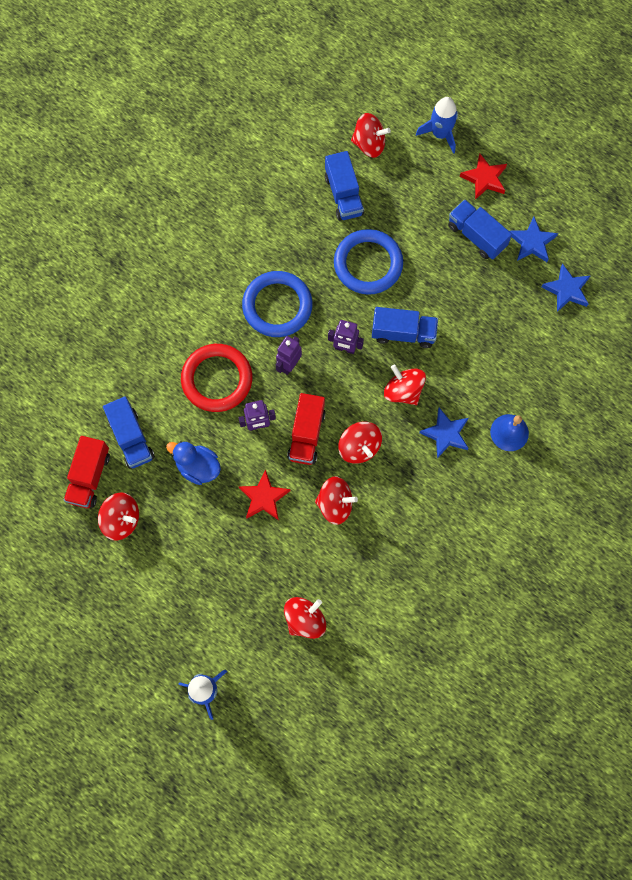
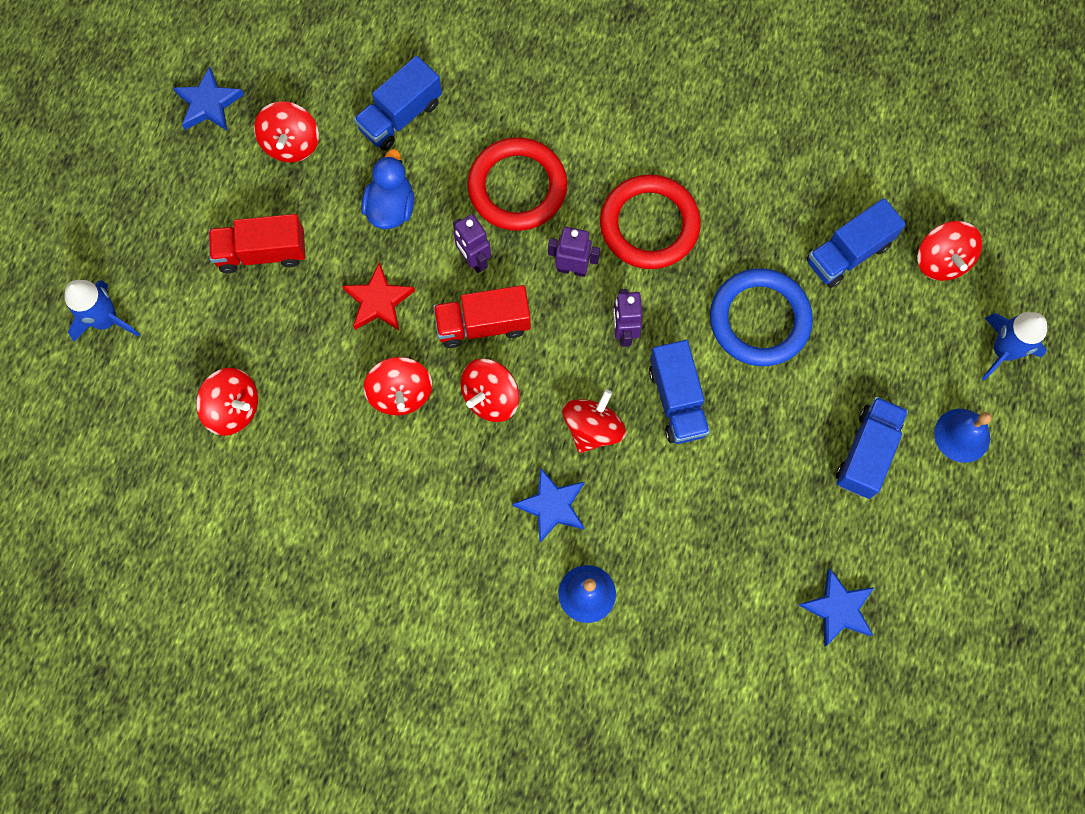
camera: 70 degrees right, 0 degrees up
(89, 477) = (333, 87): red truck -> red truck (262, 252)
(277, 306) = (649, 225): blue ring -> red ring
(484, 178) = (962, 435): red star -> blue bell
(532, 242) = (891, 535): blue star -> blue star (209, 104)

